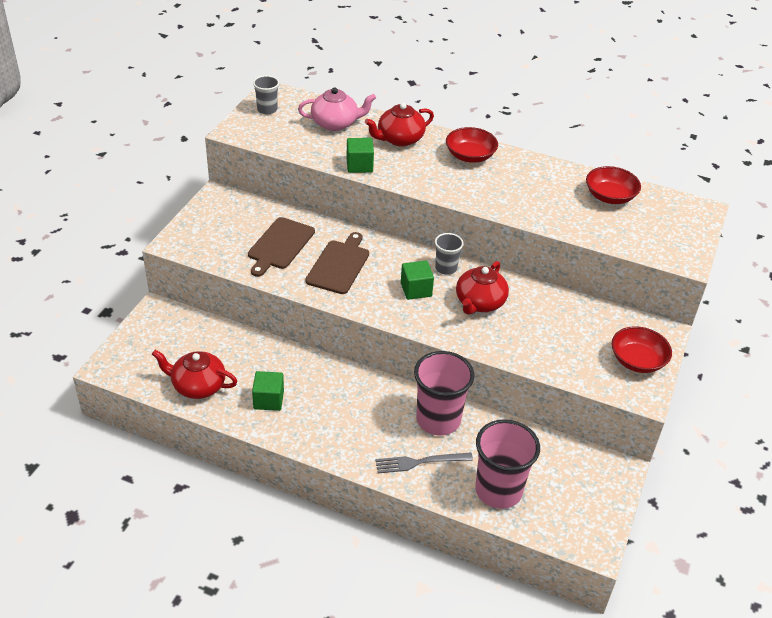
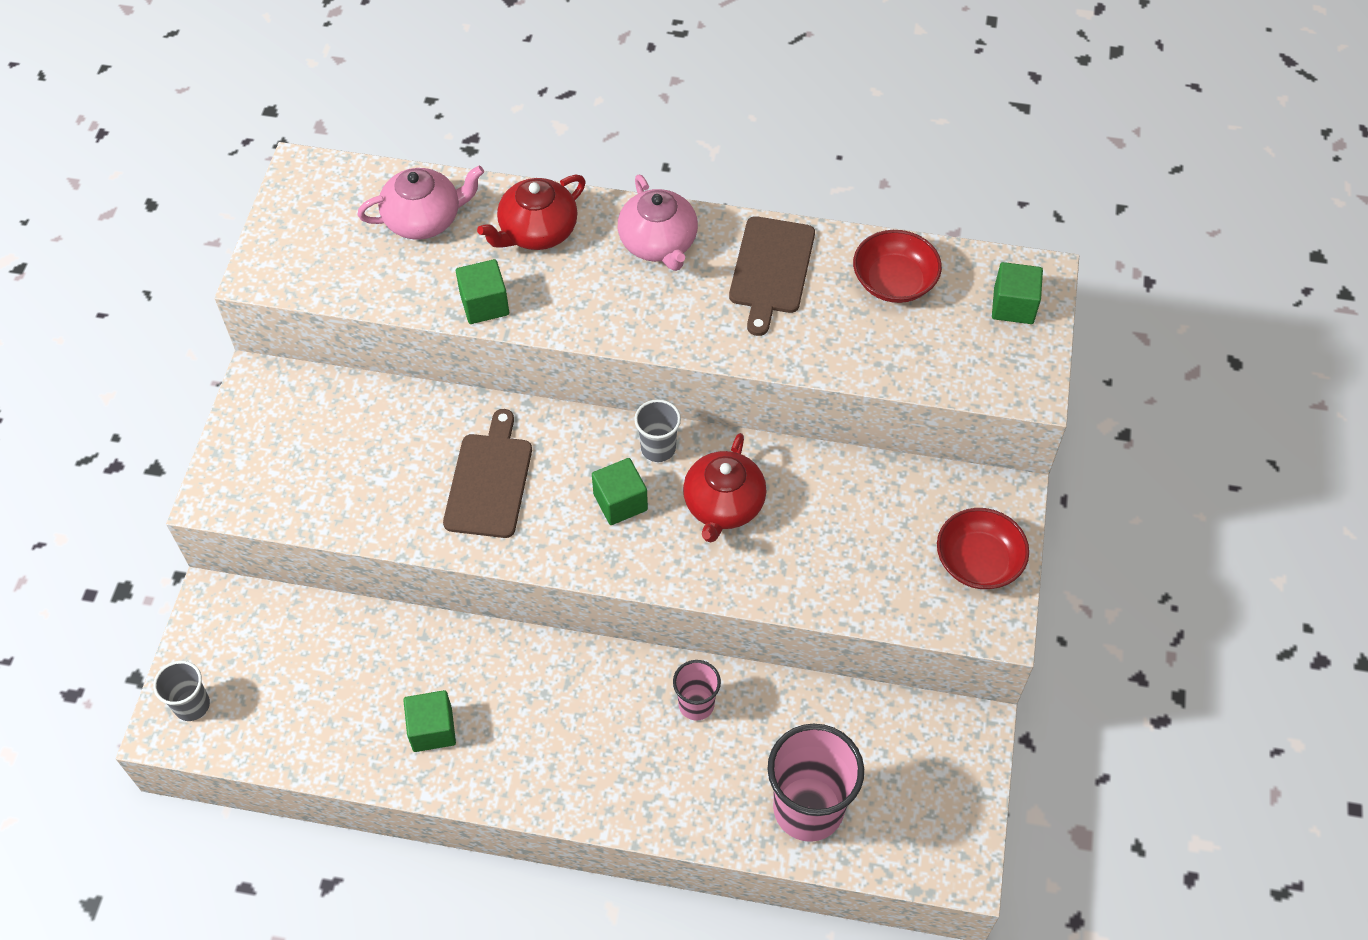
camera: 10 degrees left, 15 degrees up
(198, 386) = (317, 729): red teapot -> none
(267, 109) = (303, 213): grey cup -> grey cup (192, 705)
(279, 245) = (385, 462): brown cutting board -> brown cutting board (771, 269)
(420, 462) = (684, 787): grey fork -> none
(438, 420) = (696, 704): pink cup -> pink cup, size x0.53
(470, 156) = (658, 243): red bowl -> pink teapot
(683, 220) = (1013, 306): none -> green cube

